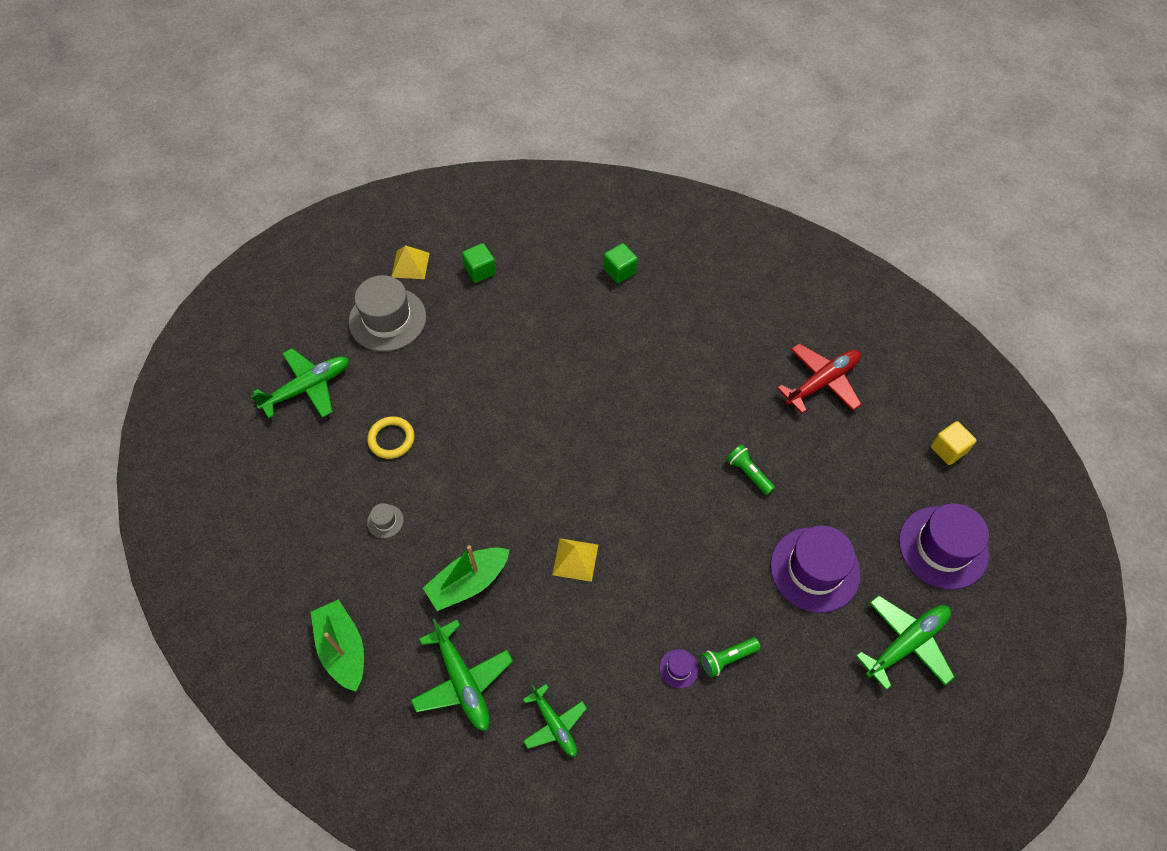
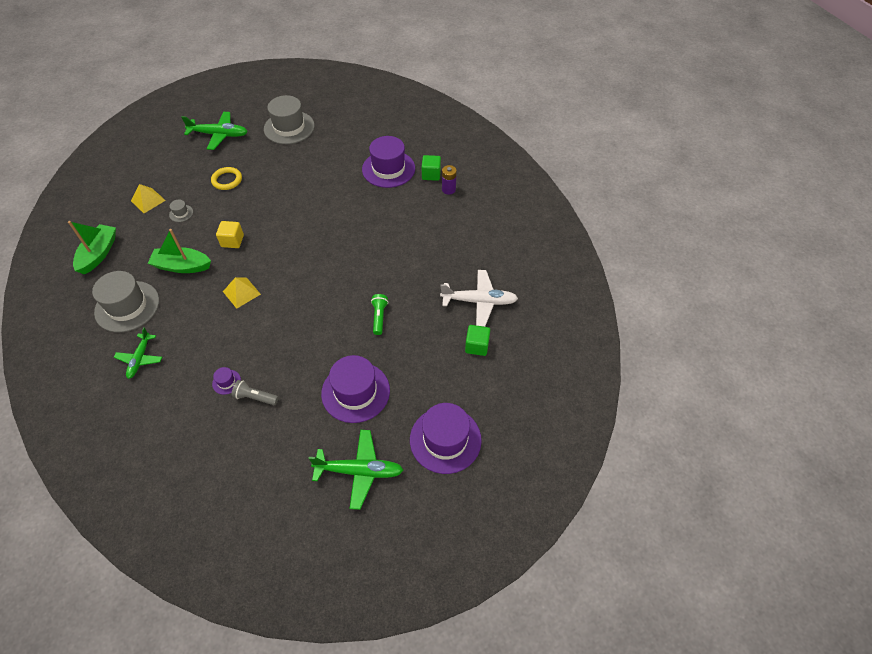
camera: 40 degrees right, 5 degrees down
(410, 265) = (329, 110): yellow pyramid -> yellow pyramid (148, 200)
(462, 680) = (127, 306): green plane -> grey hat
(480, 271) = (359, 132): green cube -> green cube (477, 346)
(566, 295) = (388, 169): none -> purple hat
(657, 276) = (448, 189): none -> purple battery
(727, 658) = (255, 397): green flashlight -> grey flashlight
(821, 382) = (479, 301): red plane -> white plane
(948, 449) = (515, 391): yellow cube -> yellow cube (232, 241)

